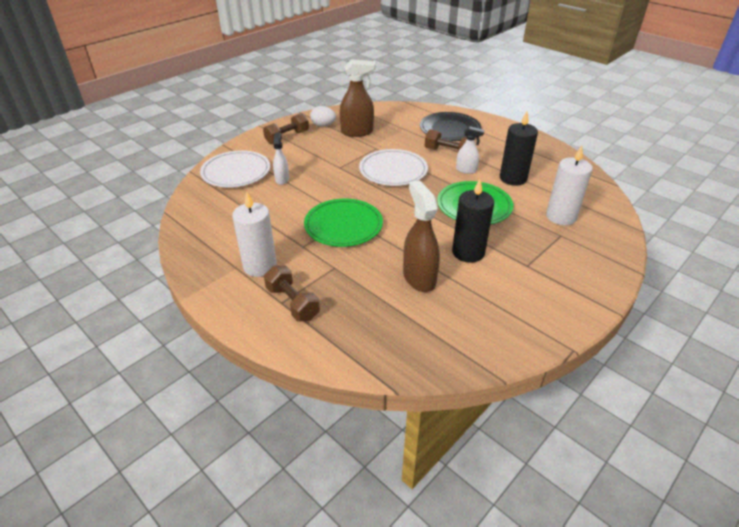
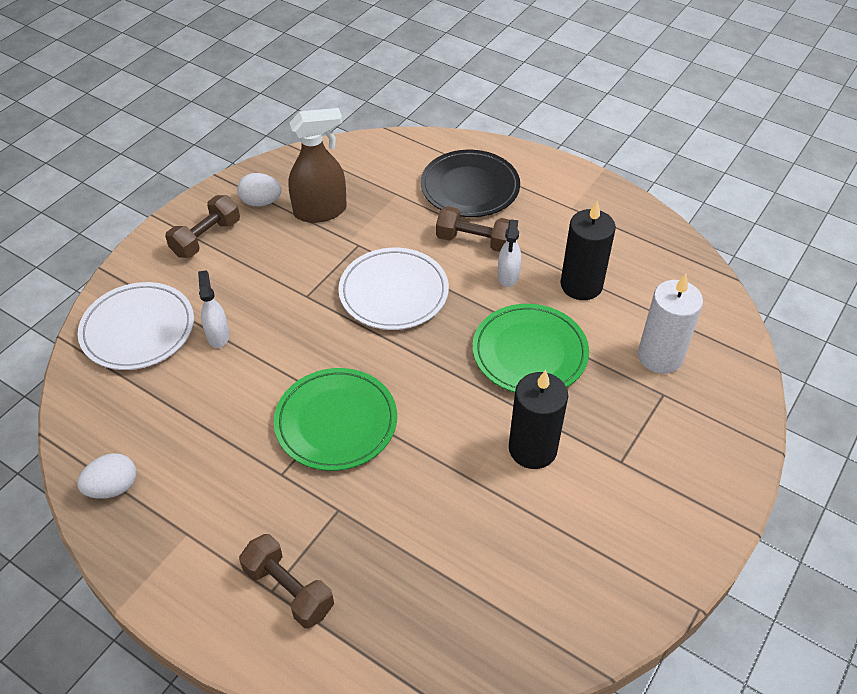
camera: 10 degrees left, 10 degrees up
(199, 240) = (113, 487): none -> white egg
(260, 266) = (223, 525): white candle -> none
(419, 278) = (468, 510): brown spray bottle -> none
(466, 170) = (508, 276): white spray bottle -> white spray bottle turned 90 degrees clockwise

